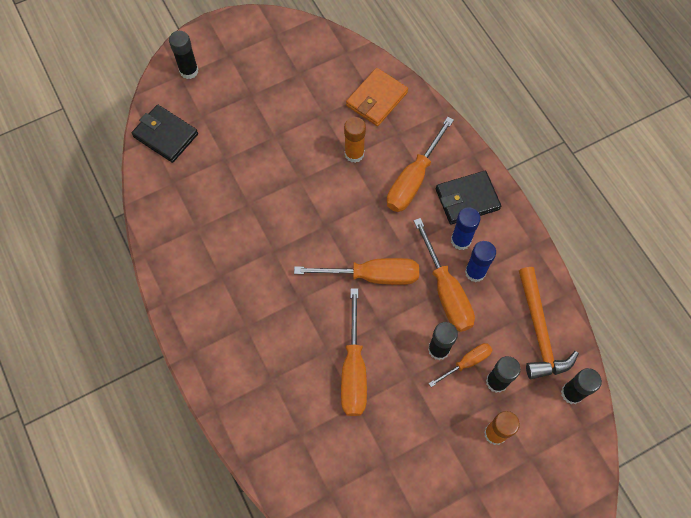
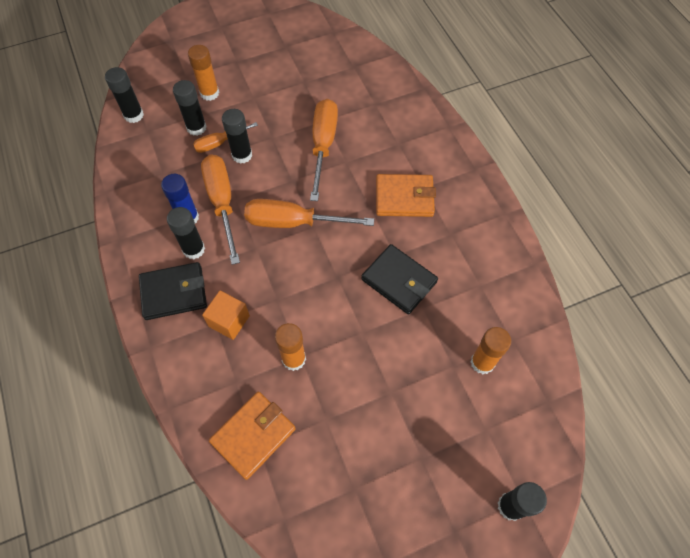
camera: 175 degrees left, 5 degrees down
(165, 135) = (530, 405): black wallet -> black wallet (399, 281)
(200, 163) = (482, 362): none -> orange glue stick
(265, 312) = (404, 198): none -> orange wallet
(413, 179) = (229, 321): orange screwdriver -> orange cube
(460, 240) = (194, 249): blue glue stick -> black glue stick
(539, 331) = (144, 162): orange hammer -> none

